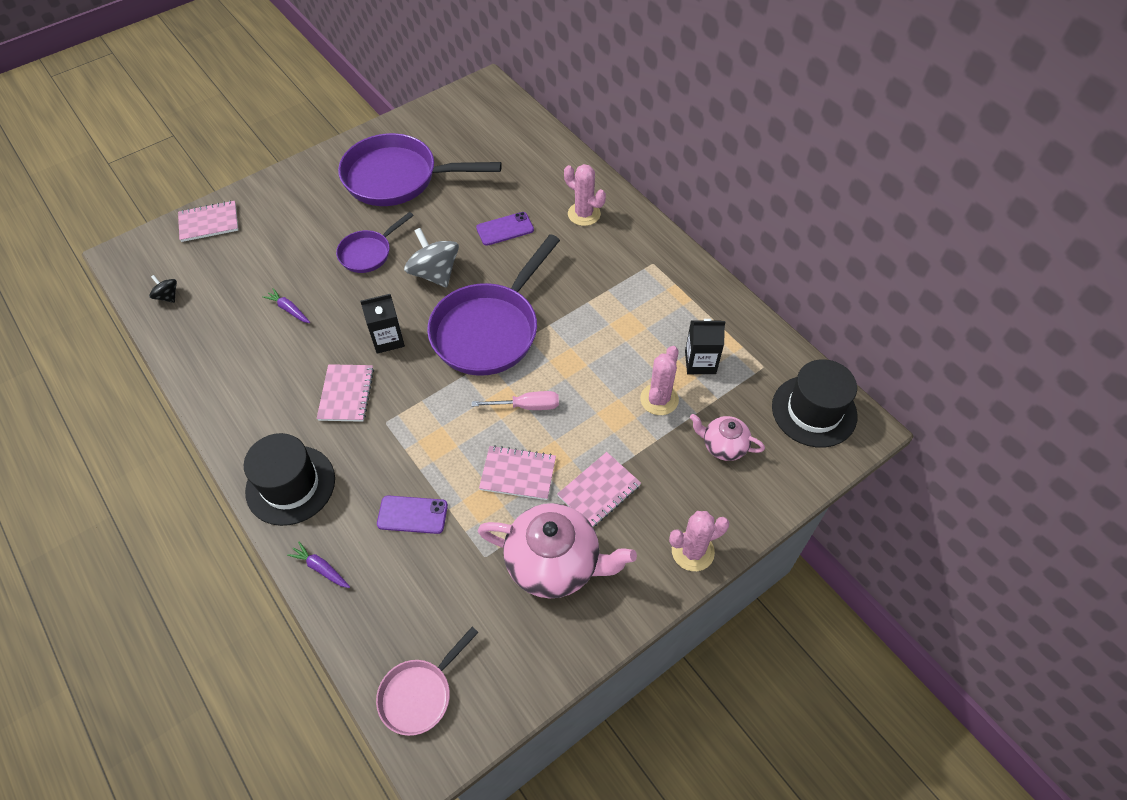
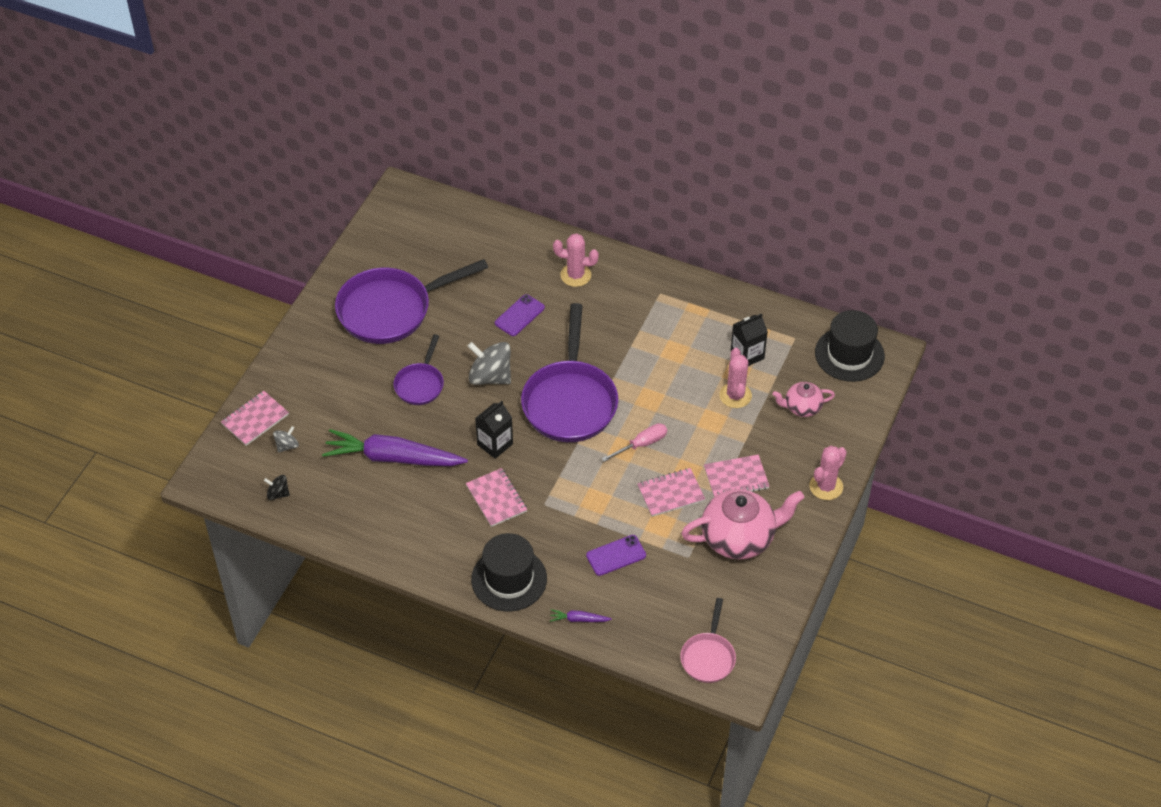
camera: 30 degrees left, 5 degrees down
(213, 257) = (287, 446): none -> grey spinning top
(289, 309) = (393, 458): purple carrot -> purple carrot, size x2.49
(599, 491) = (736, 478): pink notebook -> pink notebook turned 60 degrees clockwise

